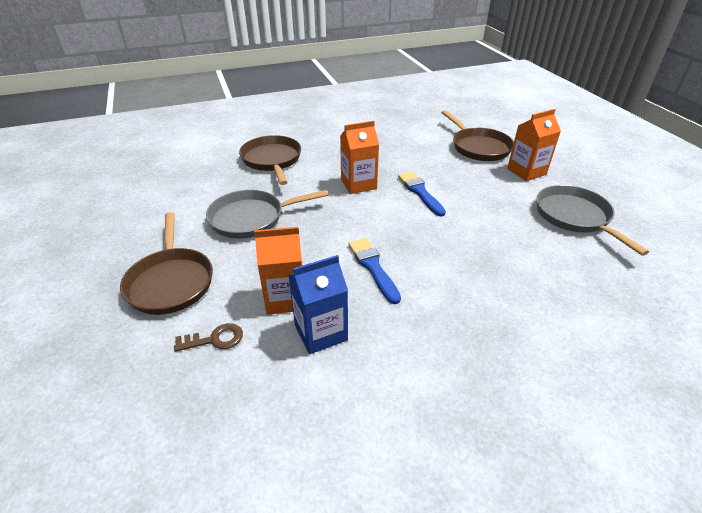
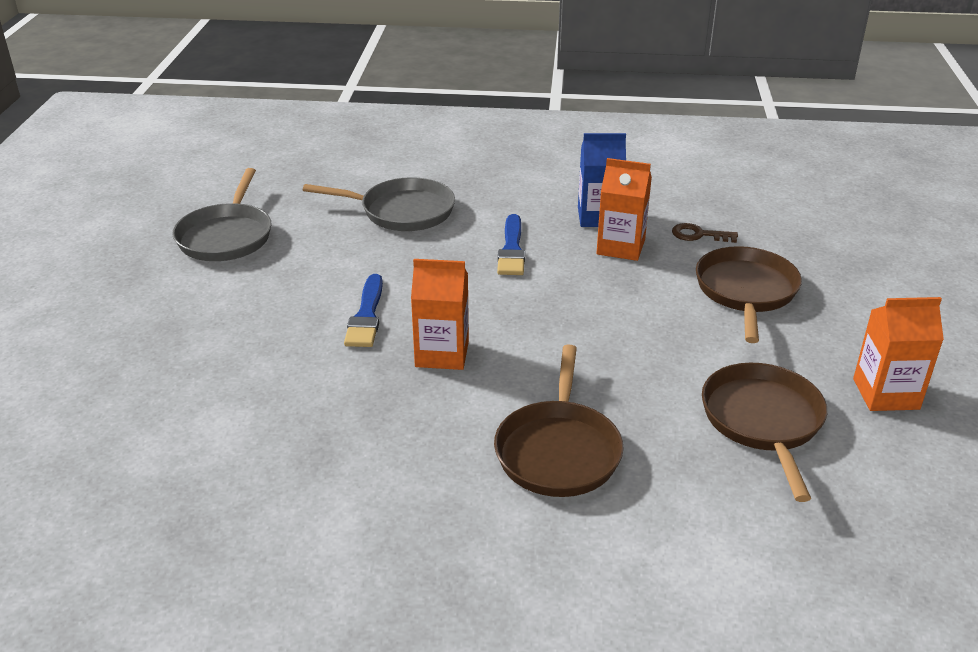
camera: 155 degrees left, 5 degrees down
(251, 218) = (632, 343): grey pan -> grey pan (402, 211)
(478, 147) = (170, 367): brown pan -> brown pan (763, 421)
(526, 171) = (176, 303): orange carton -> orange carton (886, 394)

